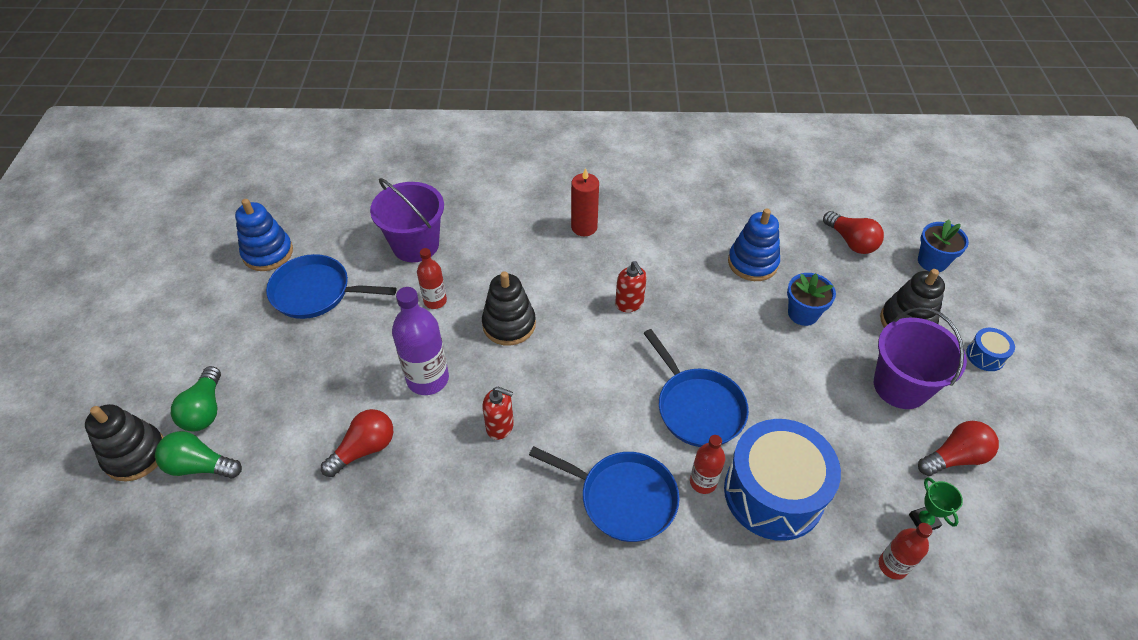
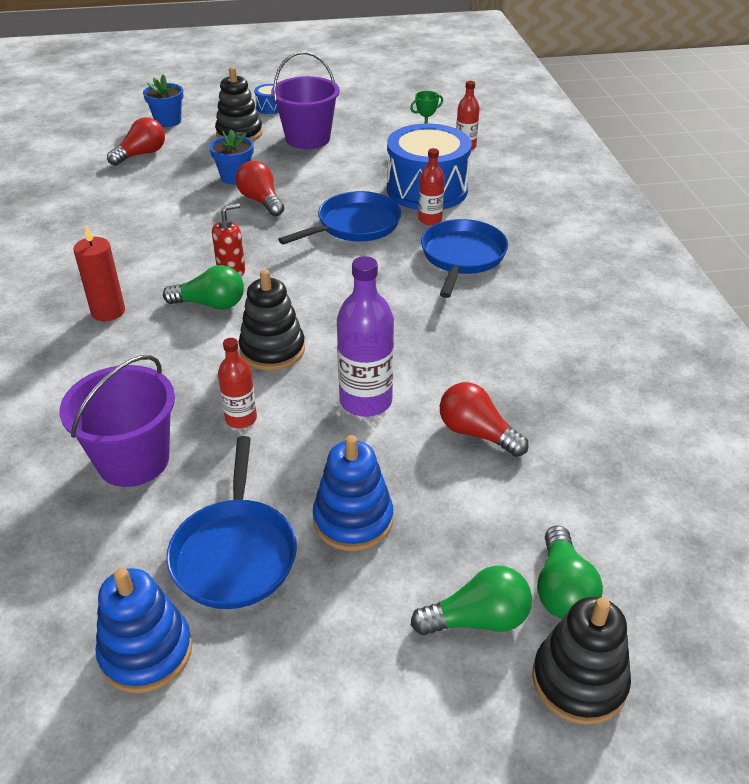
camera: 100 degrees left, 10 degrees down
(500, 426) = (412, 336): red soap dispenser -> none
(580, 288) = (210, 304): none -> green light bulb
(752, 263) = (169, 202): blue stacking toy -> blue stacking toy (353, 520)
(954, 457) = (368, 123): red light bulb -> red light bulb (261, 201)

